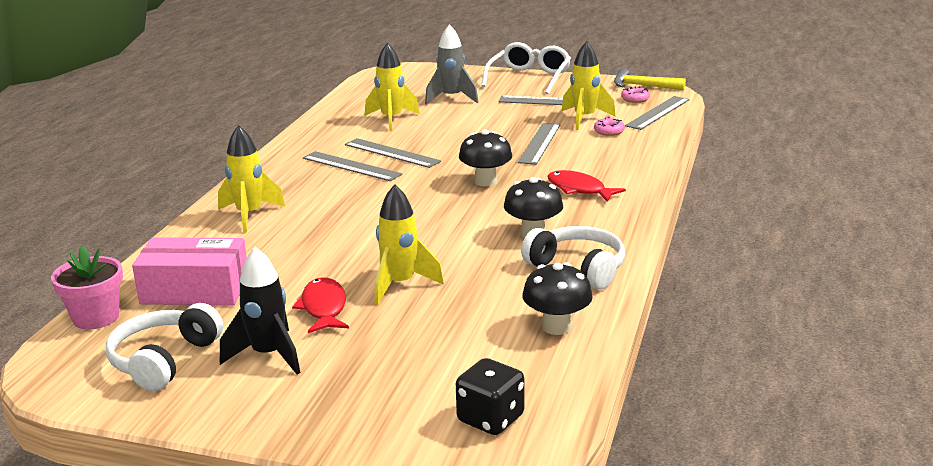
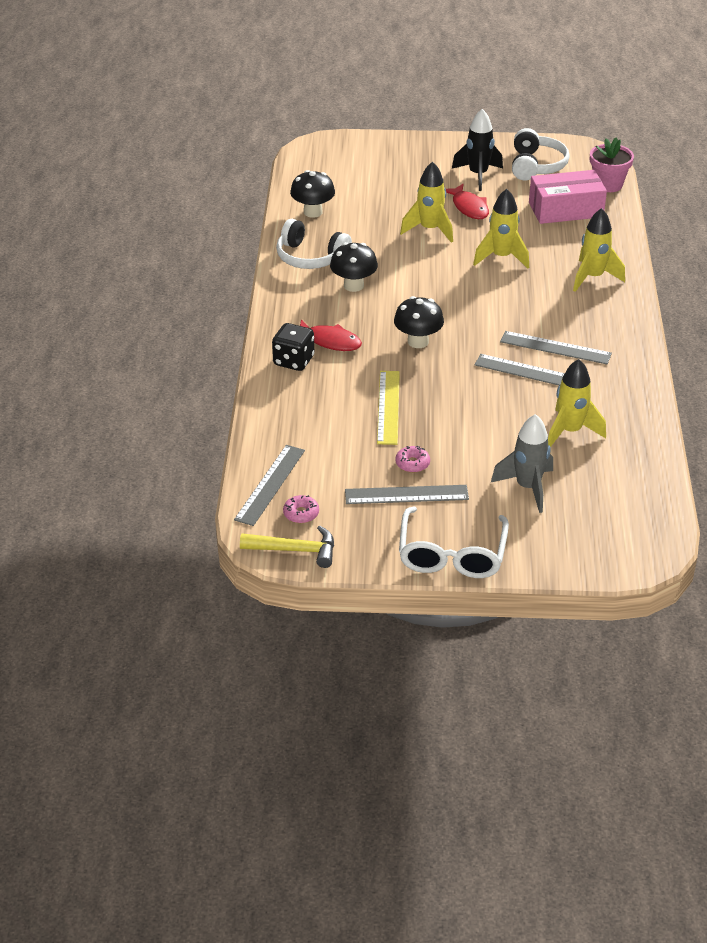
camera: 165 degrees right, 15 degrees up
(490, 419) = (333, 158): black dice -> black dice (293, 361)
(540, 143) = (388, 407): grey ruler -> yellow ruler
(584, 119) = (353, 460): yellow rocket -> yellow rocket (501, 257)
(609, 131) = (320, 437): pink donut -> pink donut (412, 463)

